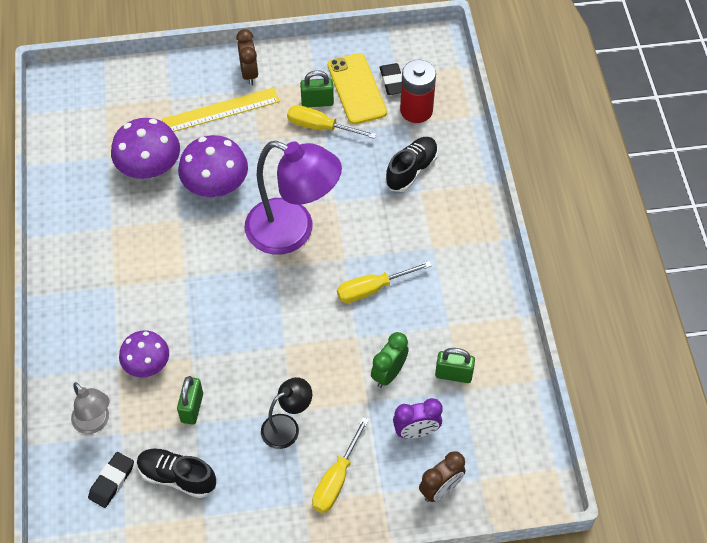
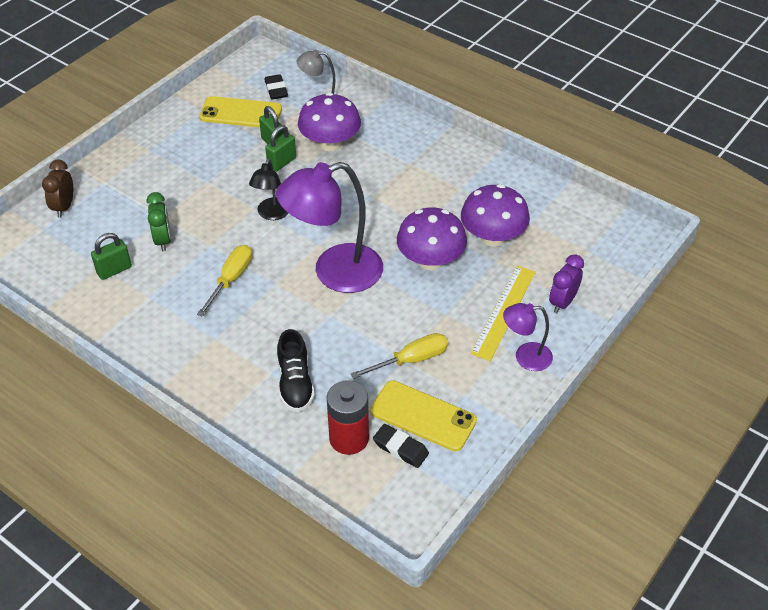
camera: 135 degrees right, 10 degrees down
(147, 364) = (330, 143): purple mushroom -> purple mushroom, size x1.51
(177, 477) = (241, 113): black shoe -> yellow phone
(249, 74) = (525, 357): brown clock -> purple lamp
(287, 427) = (201, 172): black lamp -> black lamp (272, 214)
(317, 102) = (440, 378): green padlock -> green padlock (282, 163)
(336, 479) = (140, 170): yellow screwdriver -> none
(416, 432) = (110, 223): purple clock -> purple clock (562, 302)

